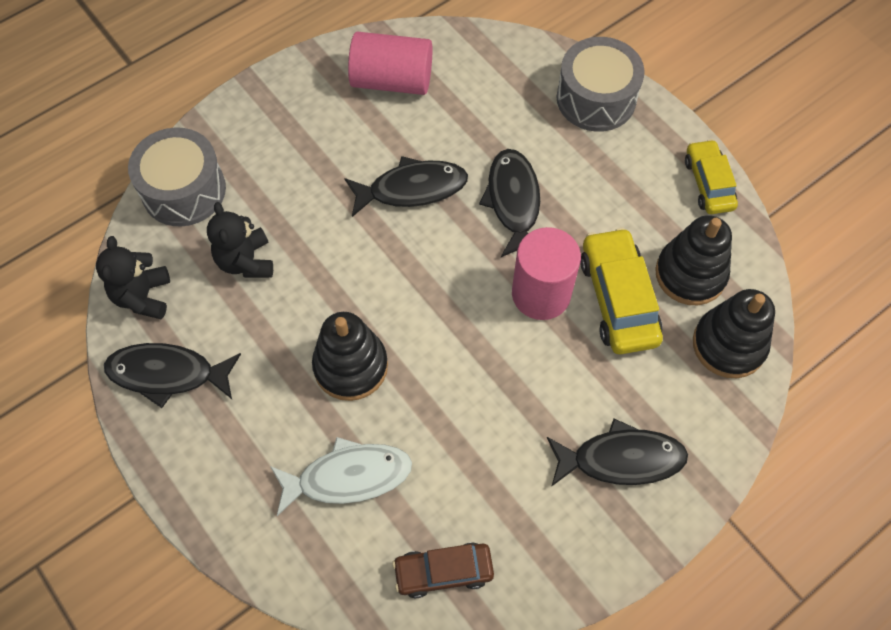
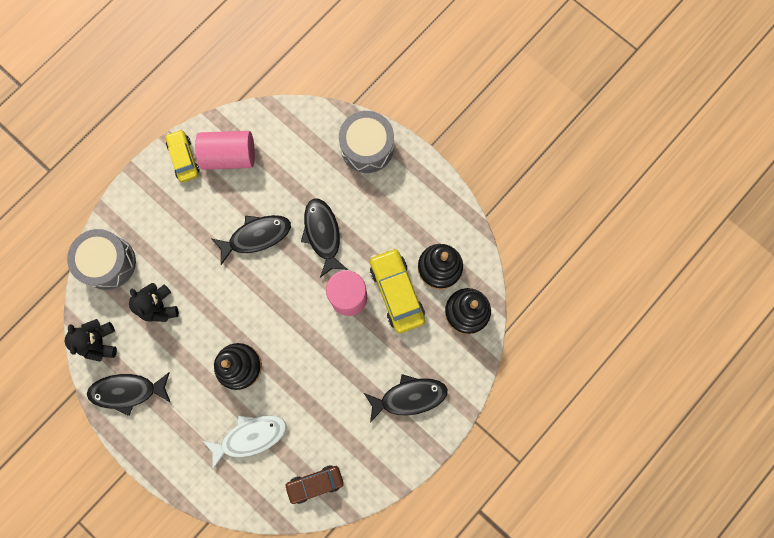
camera: 10 degrees left, 15 degrees up
(708, 183) = (446, 200): yellow car -> yellow car (184, 158)

